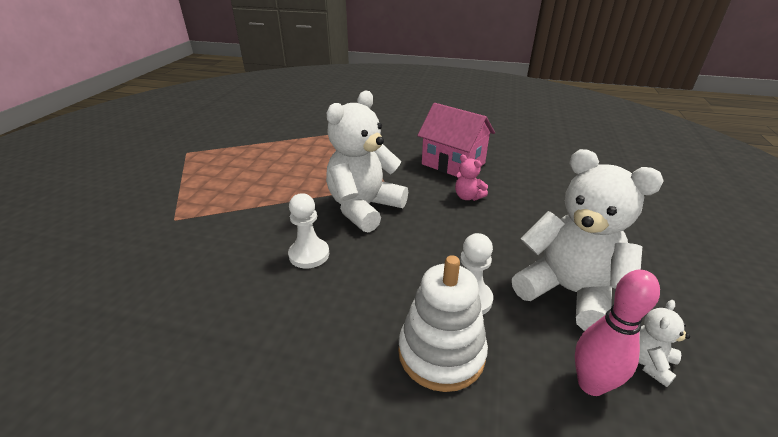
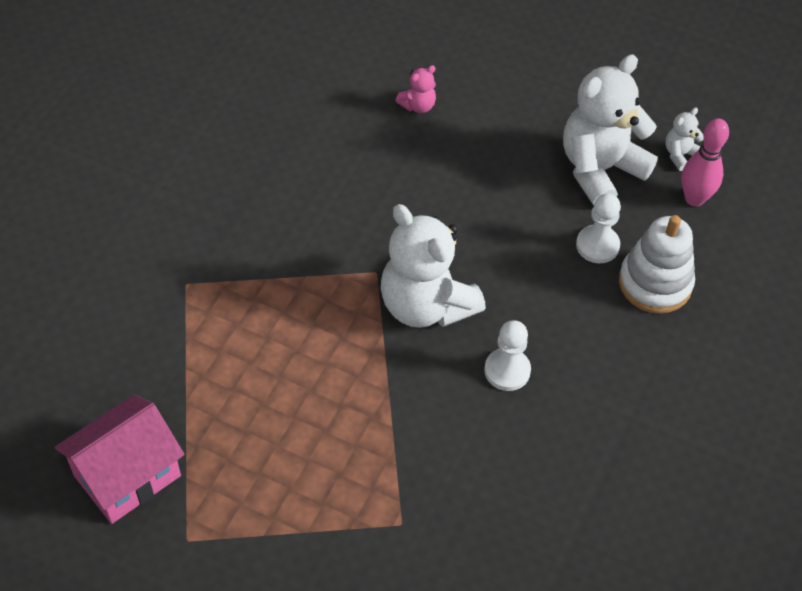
camera: 80 degrees left, 20 degrees up
(453, 163) = (340, 184): pink house -> pink house (127, 475)
(468, 197) = (427, 193): pink teddy bear -> pink teddy bear (418, 106)
(649, 362) = (680, 155): white teddy bear -> white teddy bear turned 90 degrees clockwise

